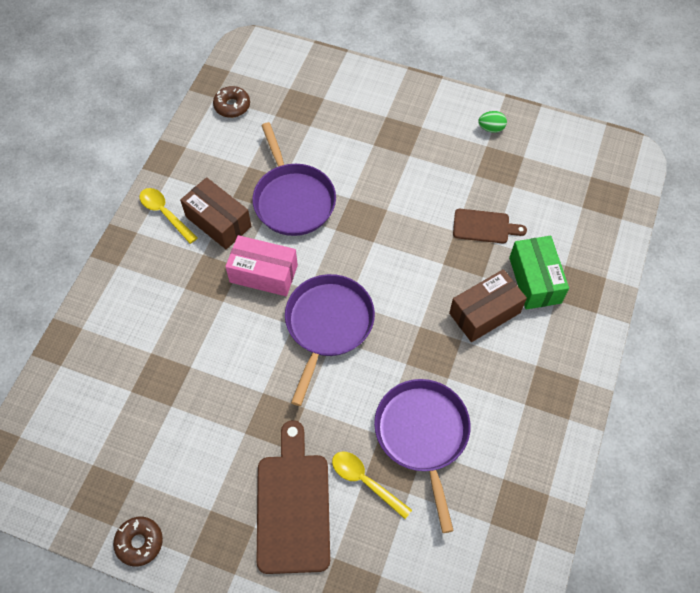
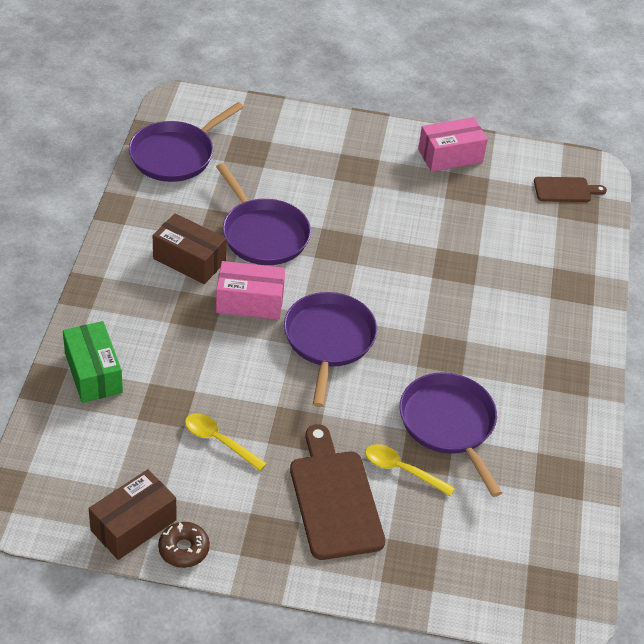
camera: 15 degrees left, 15 degrees down
(165, 213) = (129, 257): yellow spoon -> yellow spoon (219, 441)
(232, 106) = (175, 155): brown donut -> purple pan
(484, 227) = (465, 241): brown cutting board -> brown cutting board (565, 190)
(484, 313) = (484, 315): brown box -> brown box (133, 525)
(491, 128) = (450, 156): green egg -> pink box
(535, 280) = (526, 283): green box -> green box (93, 373)

